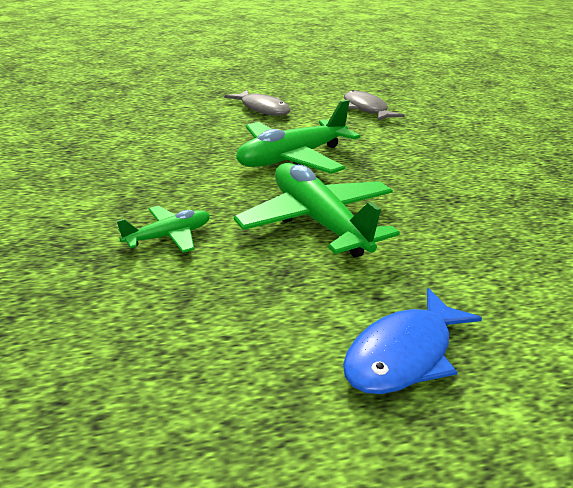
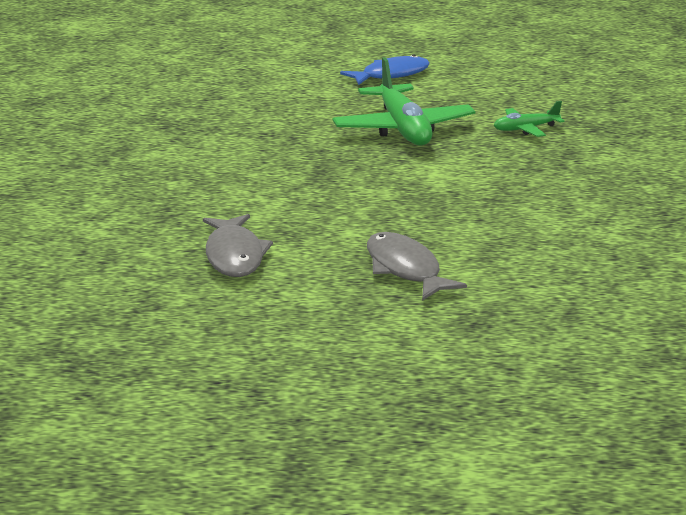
camera: 165 degrees left, 5 degrees down
(292, 158) = (397, 183): green plane -> none

